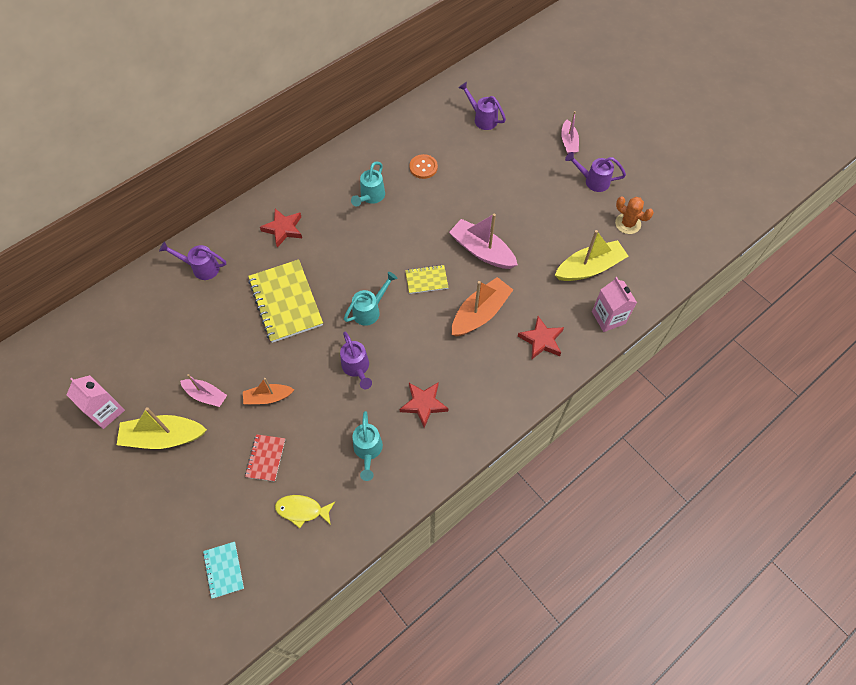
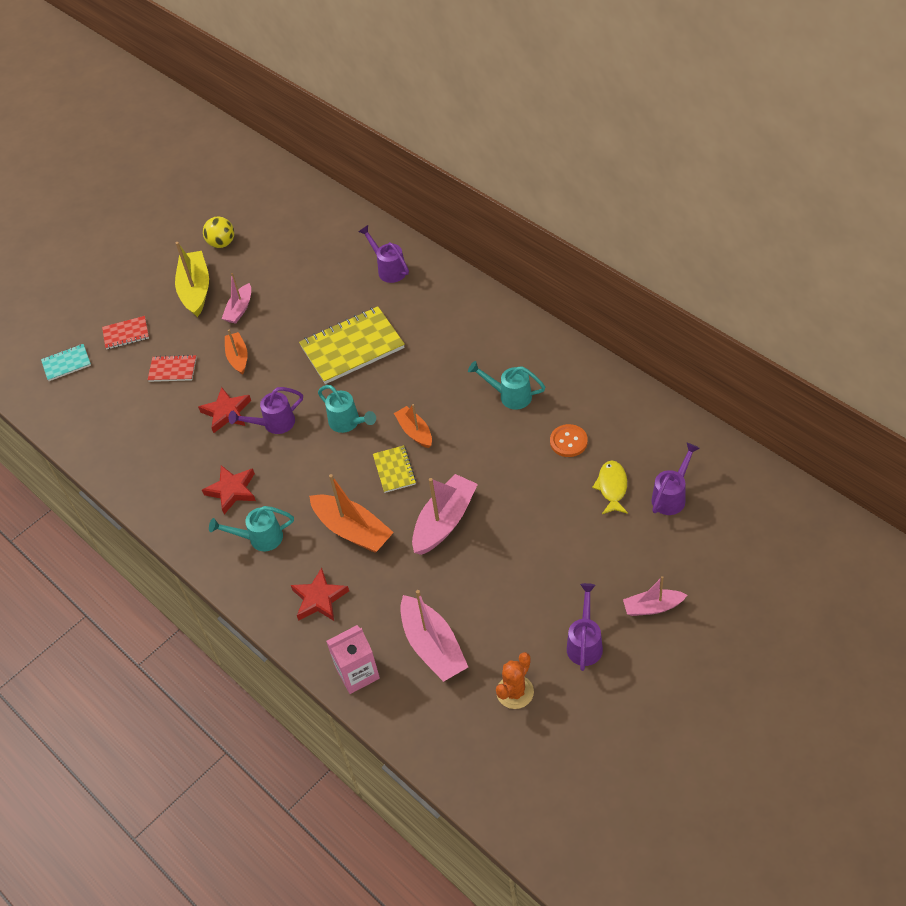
camera: 90 degrees right, 10 degrees down
(106, 411) = (222, 243): pink carton -> yellow ball
(201, 268) = (388, 269): purple watering can -> purple watering can turned 45 degrees counterclockwise
(201, 507) = (126, 334): none -> red notebook
(283, 229) = (449, 325): red star -> red star (226, 412)
(302, 510) = (119, 408): yellow fish -> yellow fish (612, 487)
(368, 451) = (178, 450): turquoise watering can -> turquoise watering can (259, 538)
(391, 263) = (415, 432): none -> orange boat
(589, 268) = (433, 646): yellow boat -> pink boat

